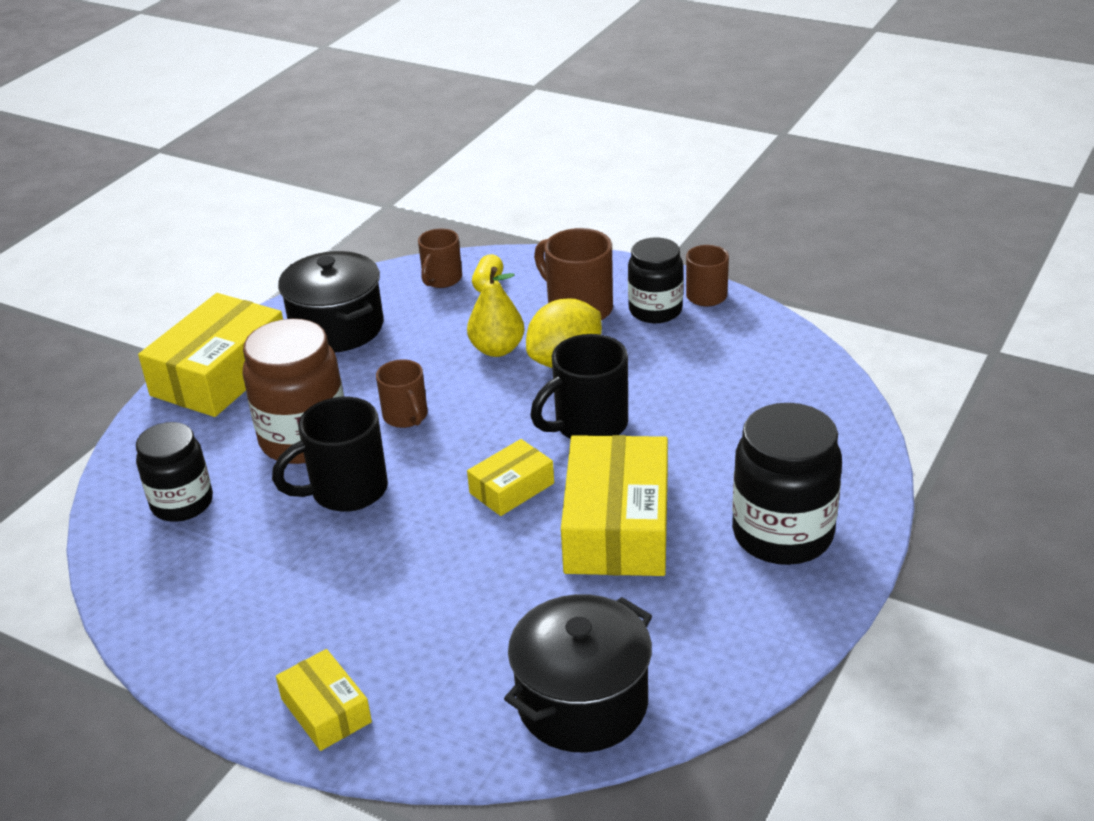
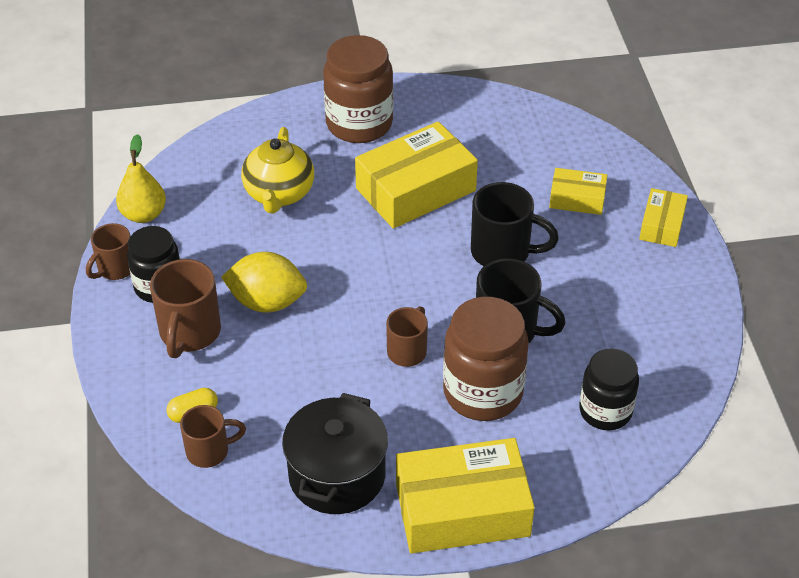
camera: 130 degrees left, 10 degrees up
(497, 349) = (283, 350): yellow pear -> yellow pear (143, 214)
(512, 488) = (427, 252): yellow box -> yellow box (577, 199)
(582, 702) = (553, 139): black pot -> none
(588, 425) = (332, 250): black mug -> black mug (502, 252)
(712, 424) = (279, 194): none -> yellow teapot
(782, 534) = (359, 124): black jar -> brown jar

